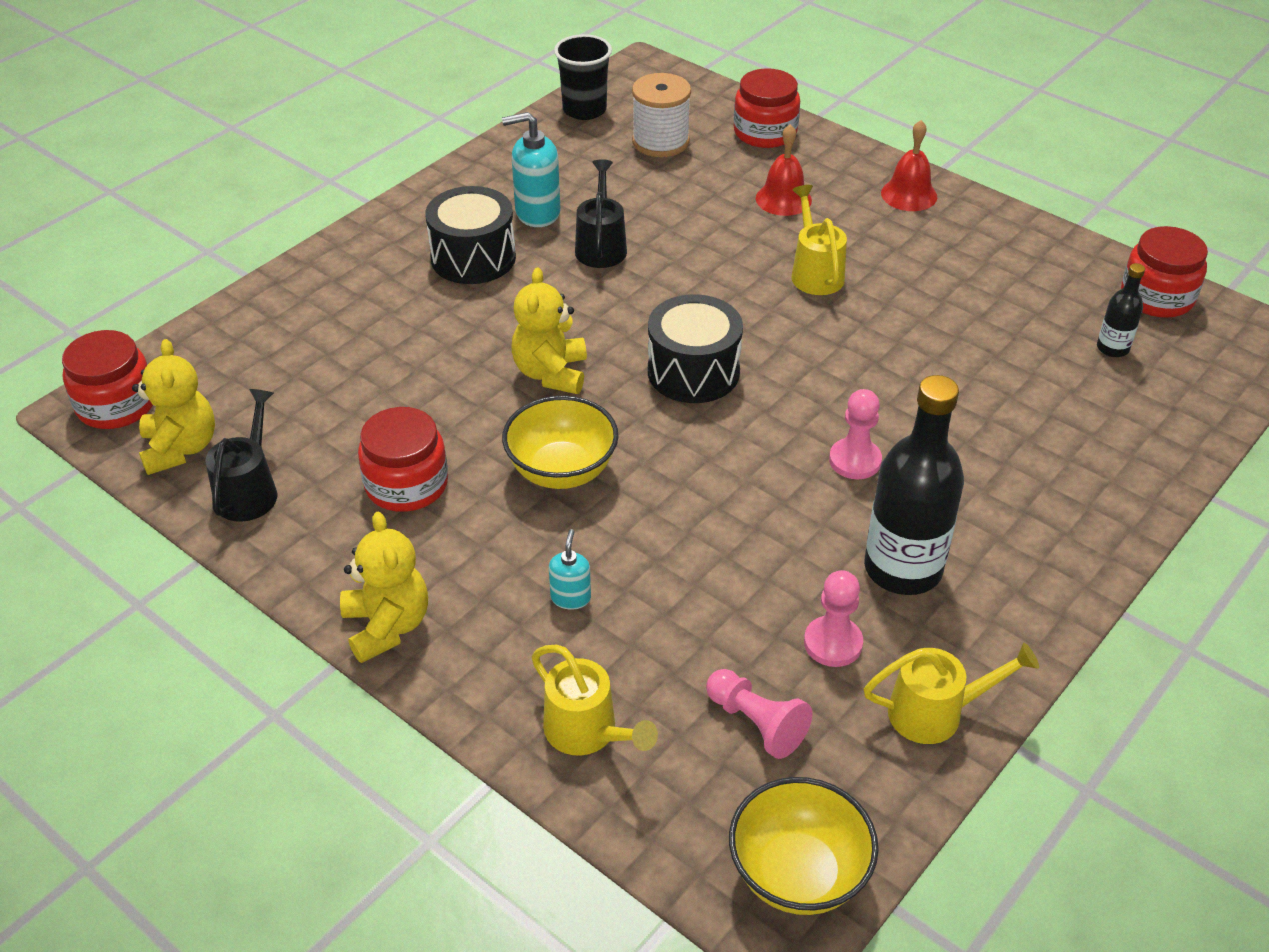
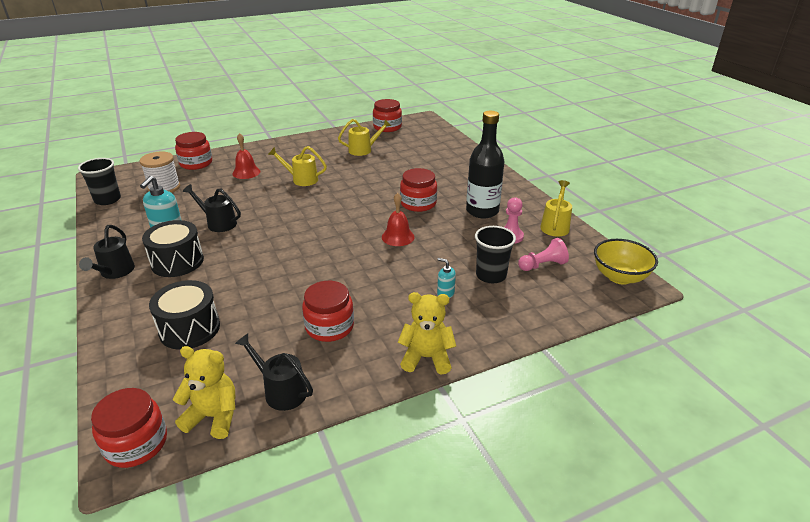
camera: 65 degrees left, 10 degrees down
(414, 216) = (115, 272): none -> black watering can
(551, 373) = (293, 261): yellow teddy bear -> none
(562, 471) = (362, 275): yellow bowl -> none
(588, 733) = (528, 310): yellow watering can -> yellow watering can (364, 150)
(667, 648) = (491, 275): none -> black cup
(693, 372) = (331, 223): black drum -> black drum (189, 329)
(855, 460) = (418, 203): pink pawn -> red jar
(909, 195) = (279, 148): red bell -> red bell (398, 237)
(1112, 348) = (404, 141): black bottle -> none

